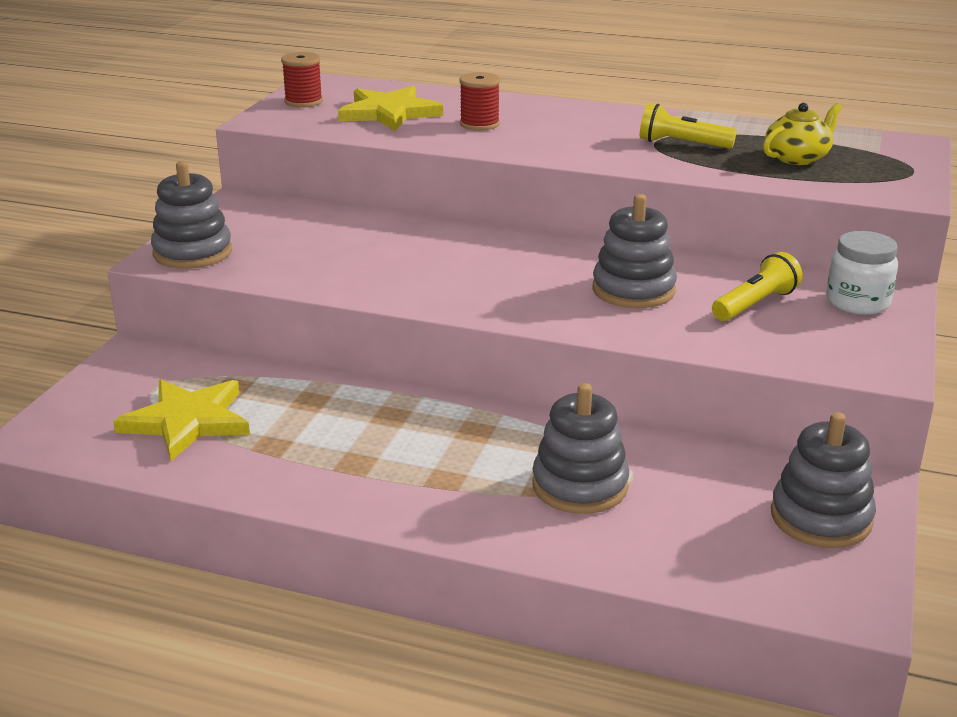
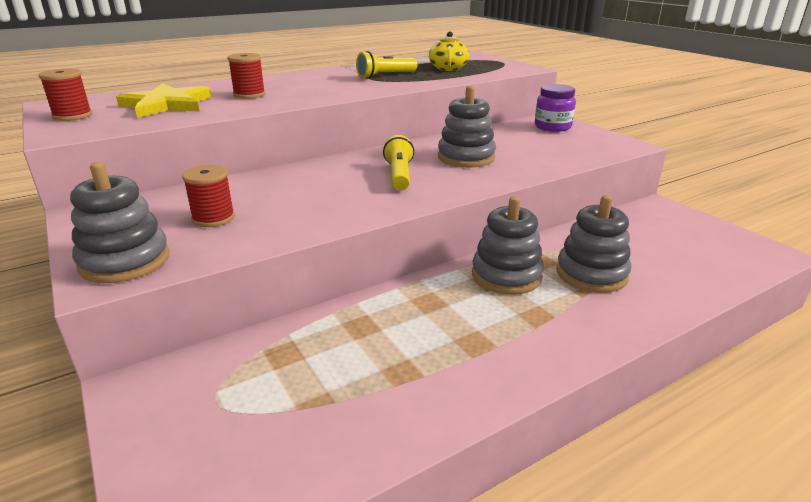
camera: 50 degrees left, 0 degrees up
(187, 421) = (302, 403): yellow star -> none
(298, 246) = (213, 218): none -> red spool
(755, 304) = (525, 142): yellow flashlight -> yellow flashlight (399, 175)
(821, 518) = (682, 227): grey stacking toy -> grey stacking toy (506, 275)
(857, 302) = (552, 127): white jar -> purple jar

